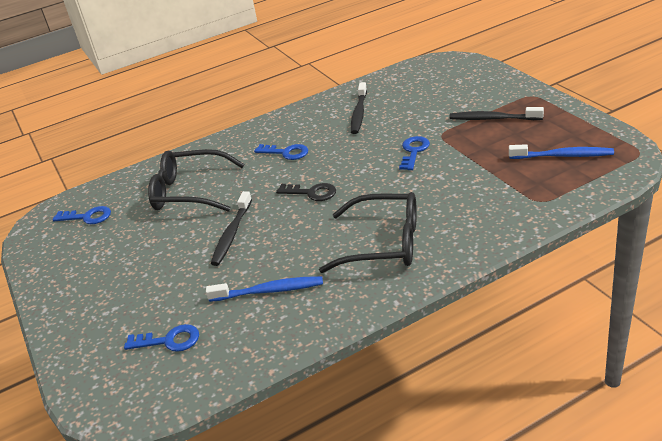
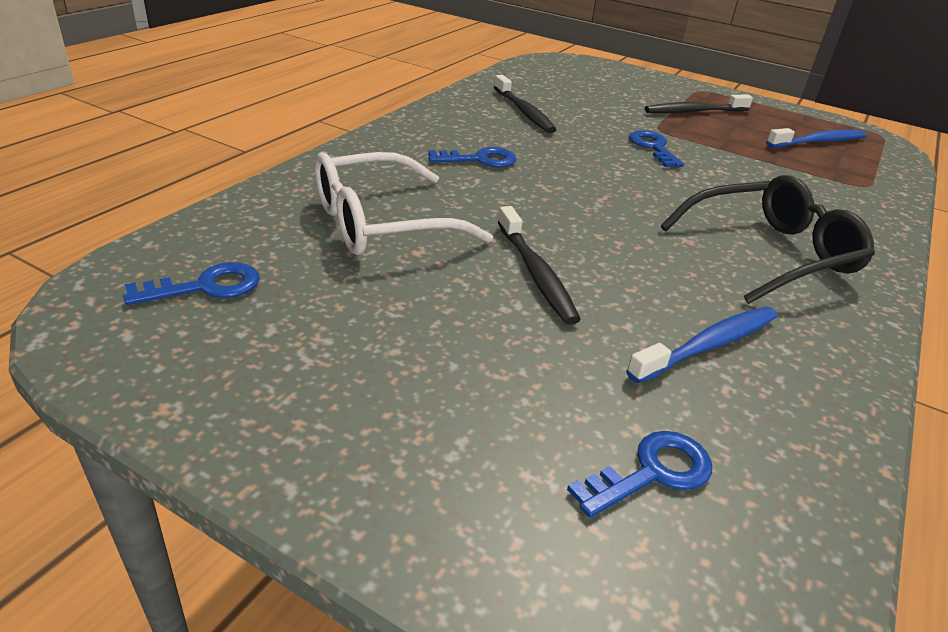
camera: 40 degrees left, 0 degrees up
(190, 191) = (382, 223): black glasses -> white glasses
(311, 193) = (586, 204): black key -> none

